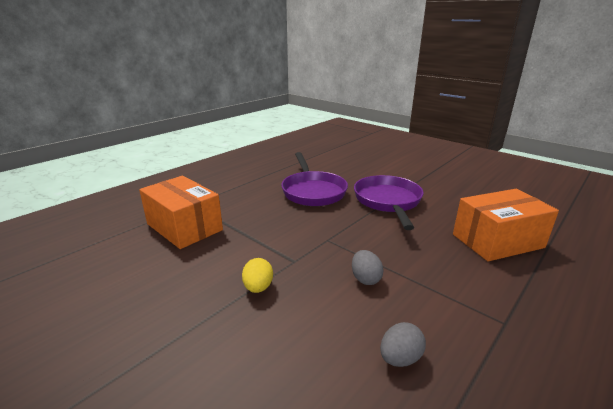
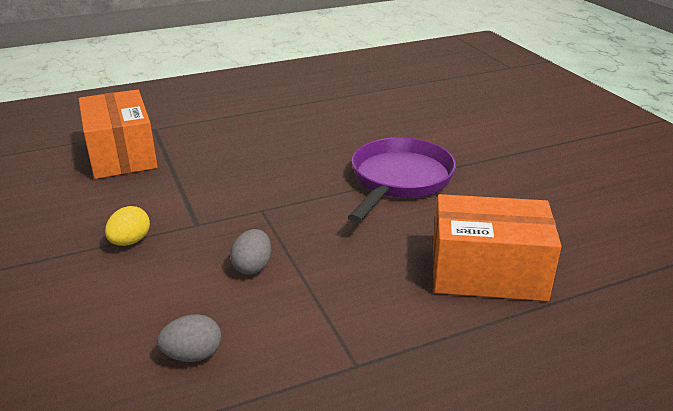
camera: 25 degrees right, 5 degrees up
(313, 191) = (313, 143): purple pan -> none

